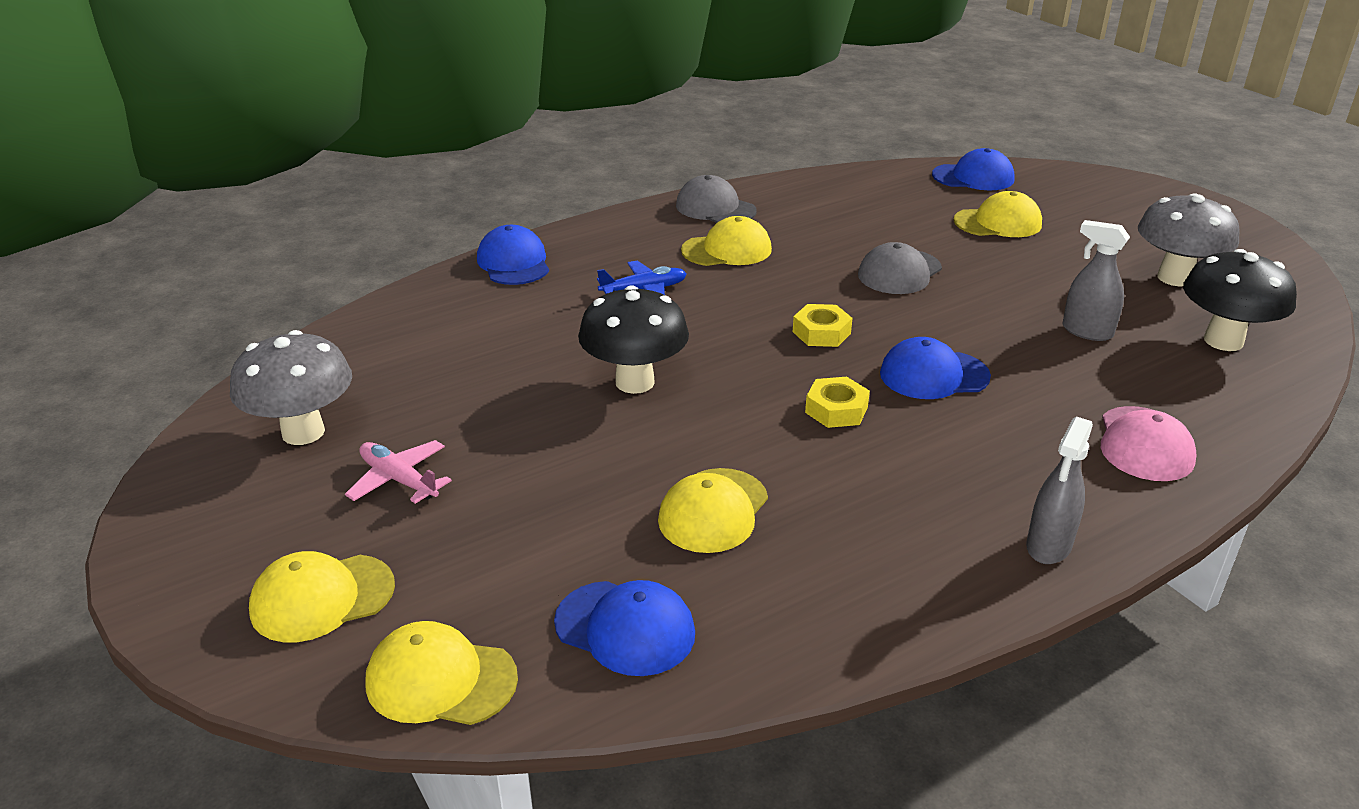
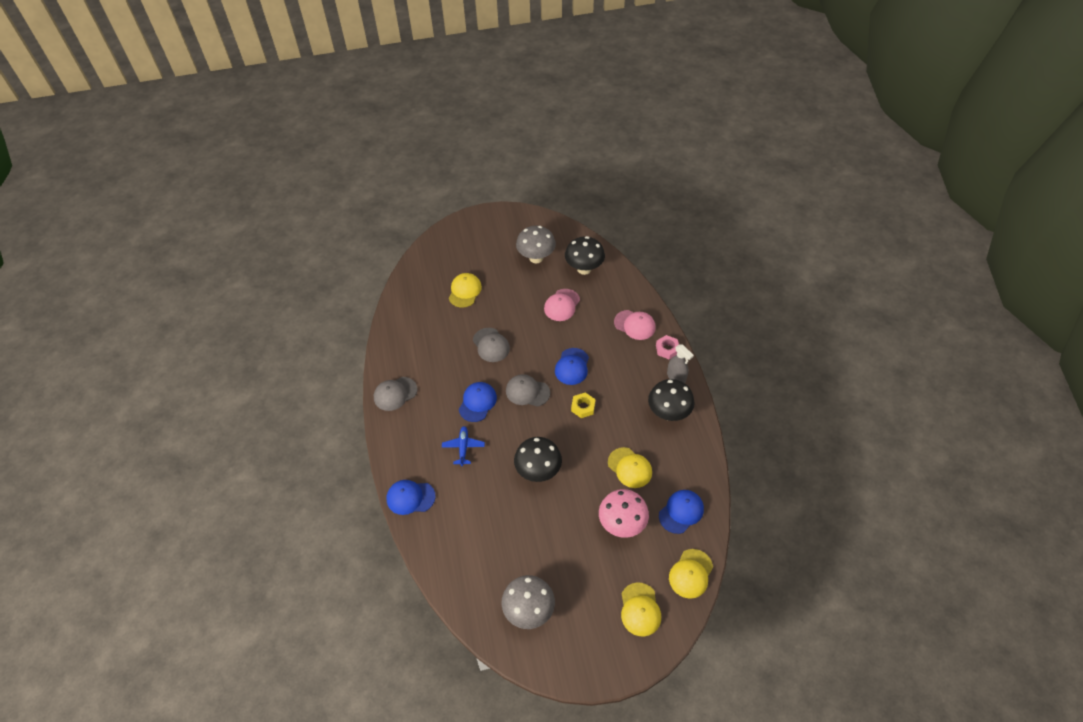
camera: 70 degrees left, 20 degrees up
(399, 480) = (576, 574): pink plane -> none
(549, 525) = (622, 524): none -> pink mushroom
(727, 250) = (440, 402): yellow cap -> none
(821, 332) = (527, 392): yellow nut -> grey cap
(921, 550) = (668, 413): none -> black mushroom
(973, 177) = (417, 279): blue cap -> blue cap (477, 402)
(1086, 331) = (562, 305): grey spray bottle -> pink cap
(1125, 513) = (667, 349): none -> pink nut

